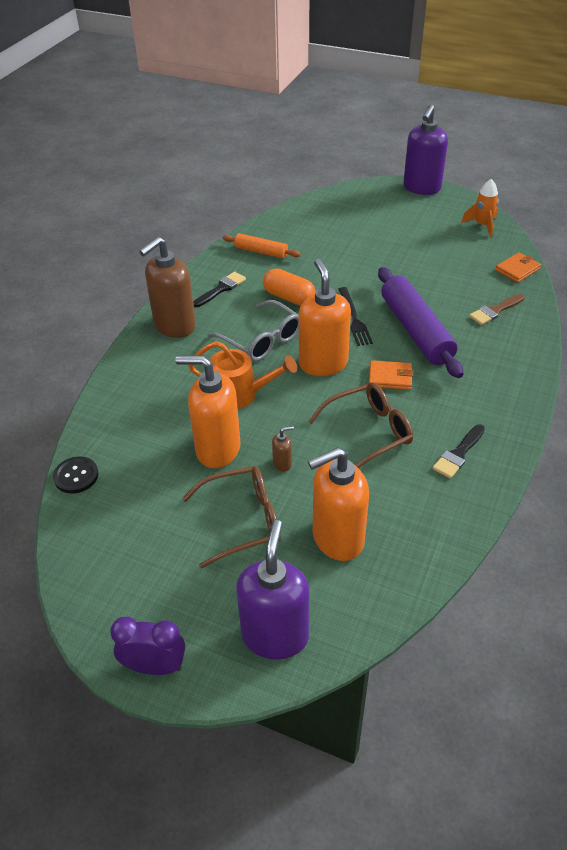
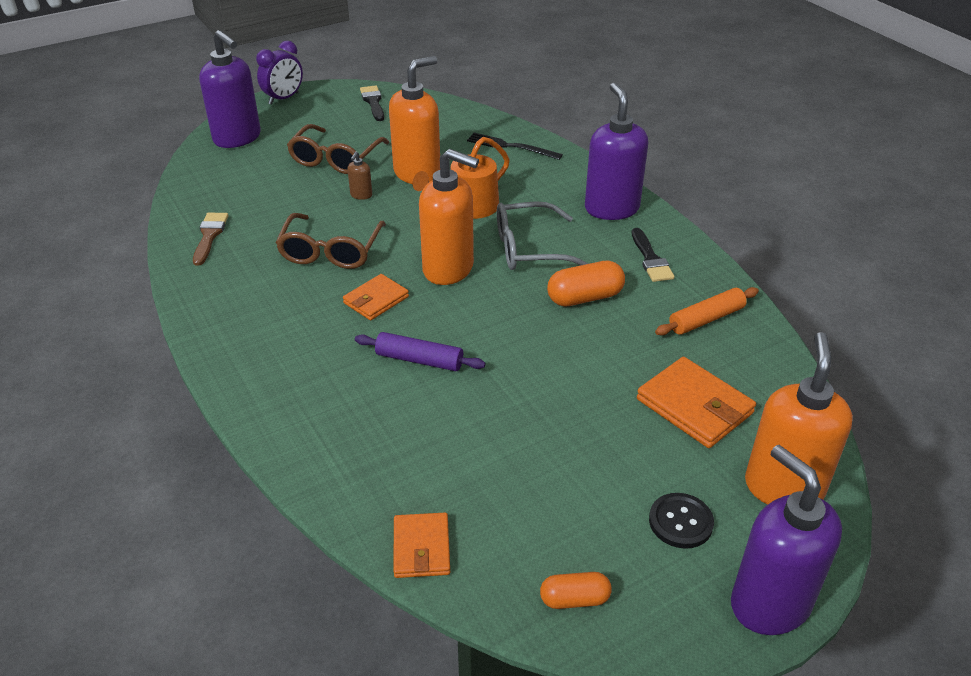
camera: 125 degrees right, 5 degrees down
(76, 476) = (471, 114): black button -> black button (680, 522)
(174, 326) = (611, 208): brown soap dispenser -> purple soap dispenser
(336, 234) = (694, 406): none -> orange wallet
(337, 538) = (262, 188): orange soap dispenser -> orange soap dispenser (783, 487)
(354, 318) = (494, 325): black fork -> black fork (510, 146)
(416, 330) = (419, 360): purple rolling pin -> purple rolling pin, size x0.54
(458, 454) = (238, 285): black brush -> black brush (373, 102)
(482, 225) = (574, 599): orange rocket -> orange capsule
(495, 311) = (371, 452): brown brush -> brown brush (209, 236)

